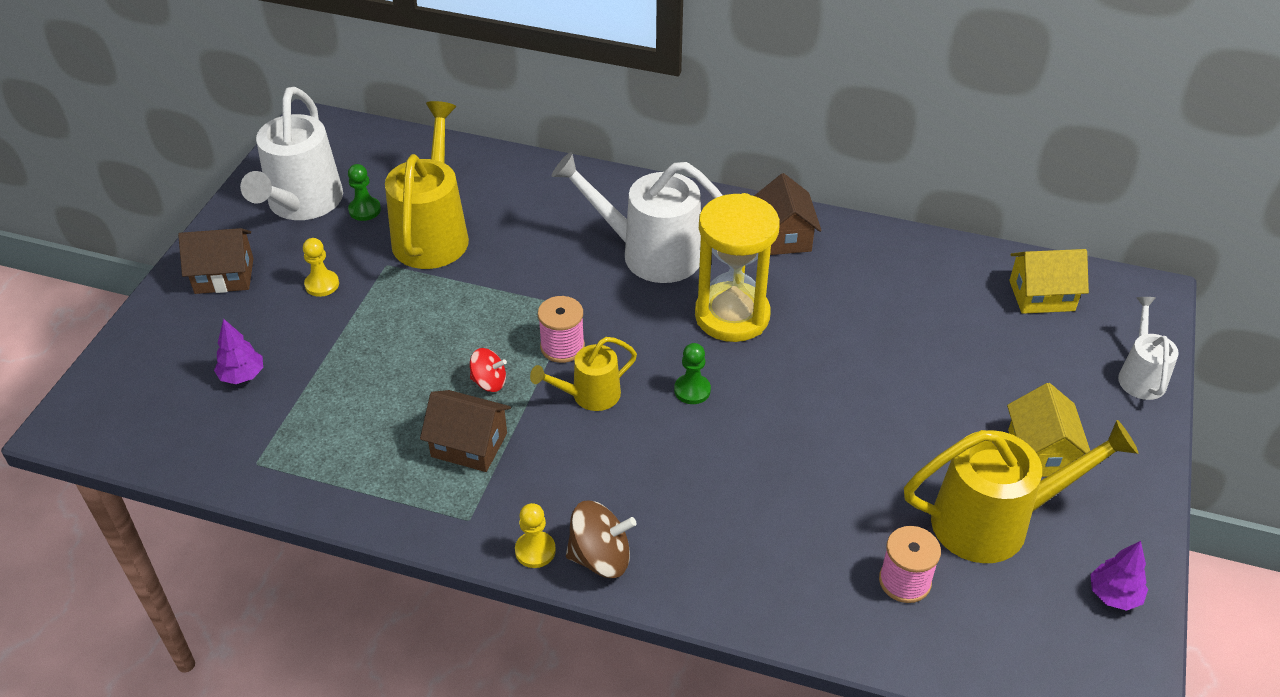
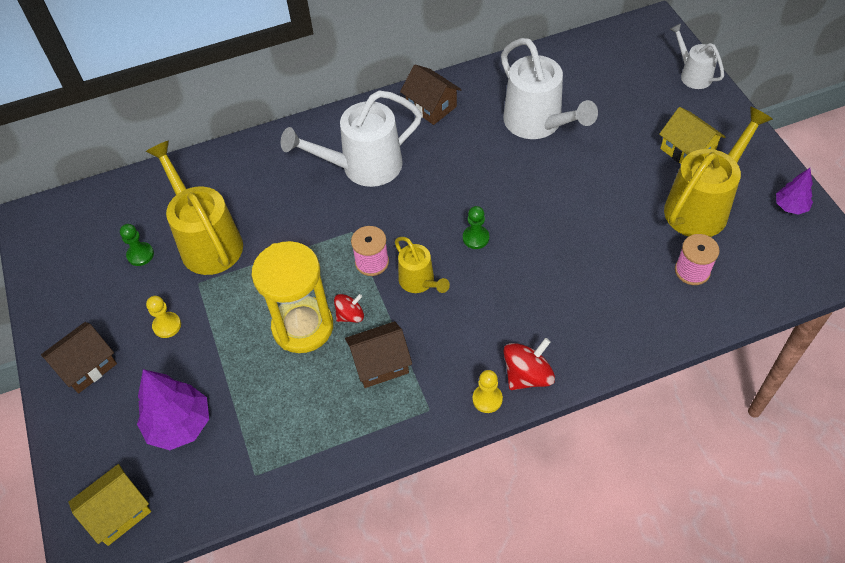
camera: 35 degrees left, 10 degrees up
(242, 376) = (179, 425): purple tree -> purple tree, size x1.76
(301, 205) = (89, 279): white watering can -> white watering can (538, 124)
(589, 396) = (420, 282): yellow watering can -> yellow watering can turned 60 degrees counterclockwise
(600, 558) = (527, 375): brown spinning top -> red spinning top
(732, 316) = (452, 176): yellow hourglass -> yellow hourglass (303, 327)
(1041, 296) = (603, 58): yellow house -> yellow house (118, 513)

